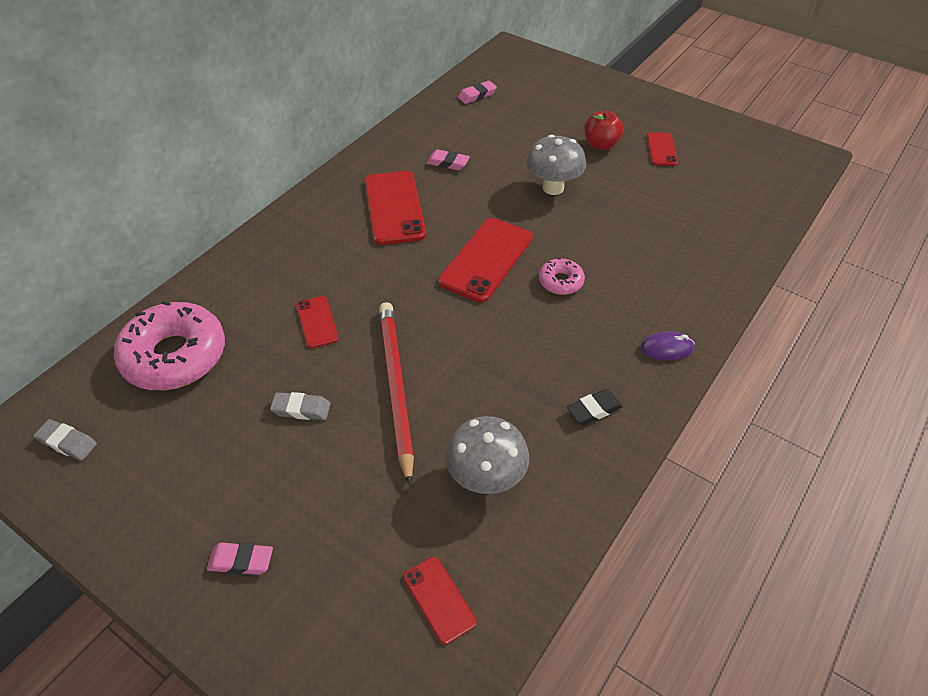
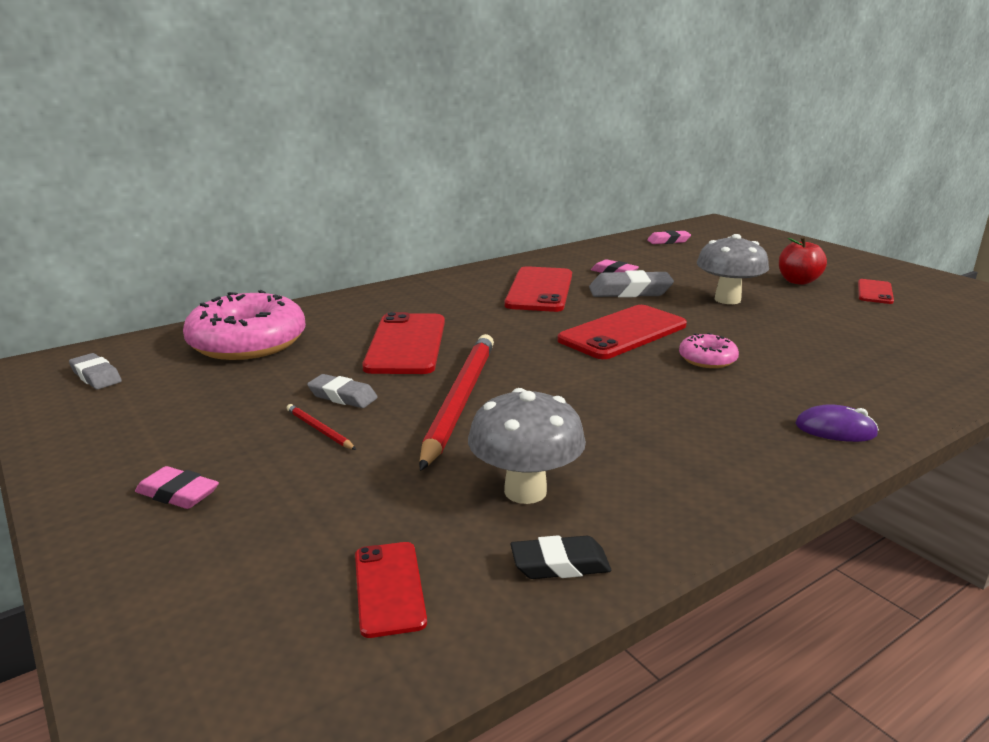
camera: 20 degrees right, 25 degrees down
(305, 456) = (319, 429): none -> red pencil
(317, 322) = (406, 344): red phone -> red phone, size x1.86
(471, 193) = (630, 292): none -> grey eraser
(594, 410) = (707, 462): black eraser -> black eraser (560, 564)

